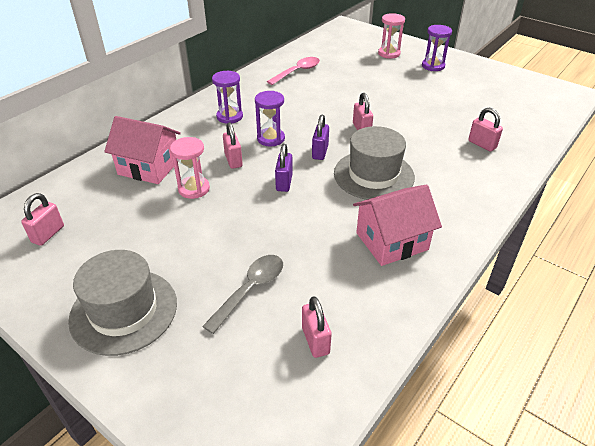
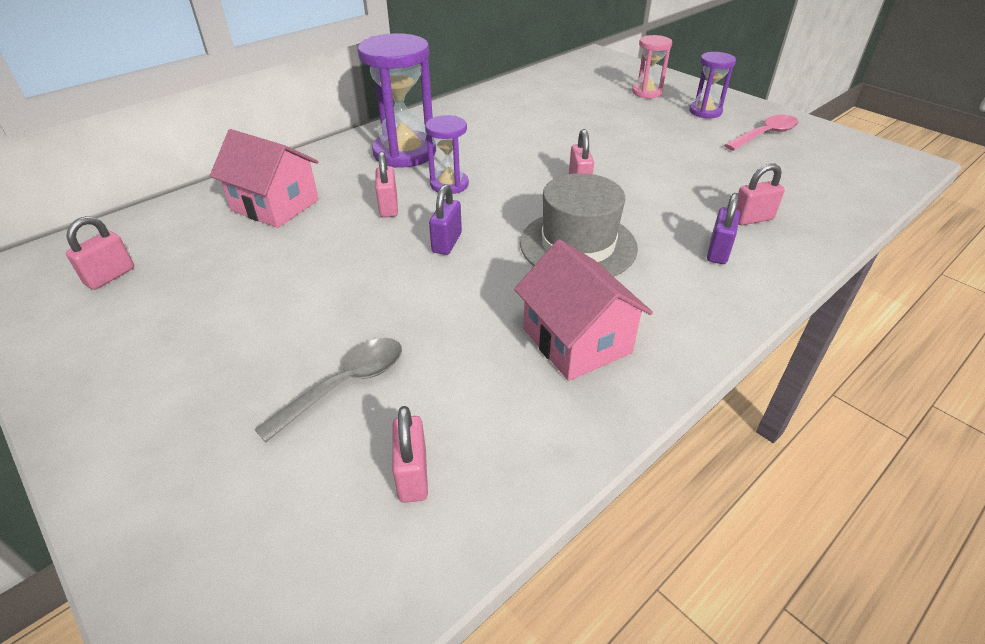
camera: 10 degrees right, 0 degrees up
(124, 311) = (159, 391): grey hat -> none
(194, 189) = (322, 238): pink hourglass -> none
(229, 116) = (404, 153): purple hourglass -> purple hourglass, size x1.76
(297, 72) = (514, 106): pink spoon -> pink spoon (765, 135)
(320, 152) = (511, 208): purple padlock -> purple padlock (718, 252)
(392, 241) = (576, 341): pink house -> pink house turned 75 degrees clockwise
(482, 144) = (752, 219): pink padlock -> pink padlock turned 75 degrees counterclockwise

